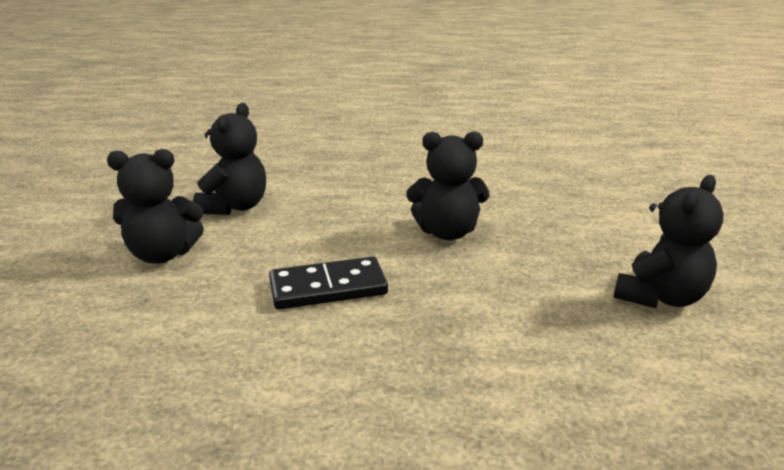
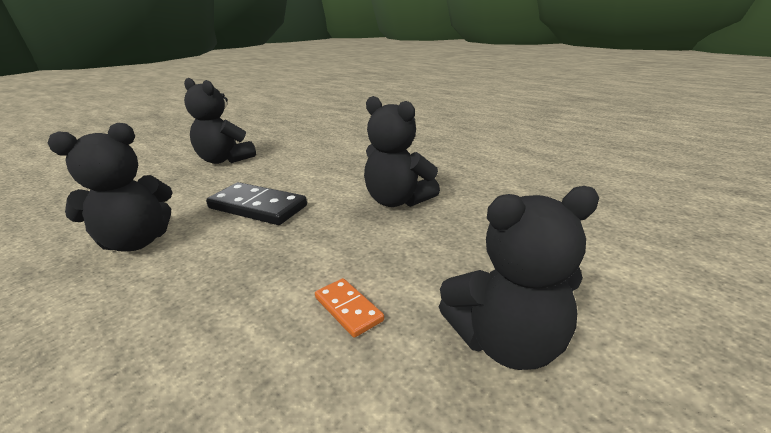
camera: 40 degrees right, 0 degrees up
(235, 206) = (302, 147): black teddy bear -> black teddy bear (136, 242)
(553, 325) = (348, 309): none -> orange domino

